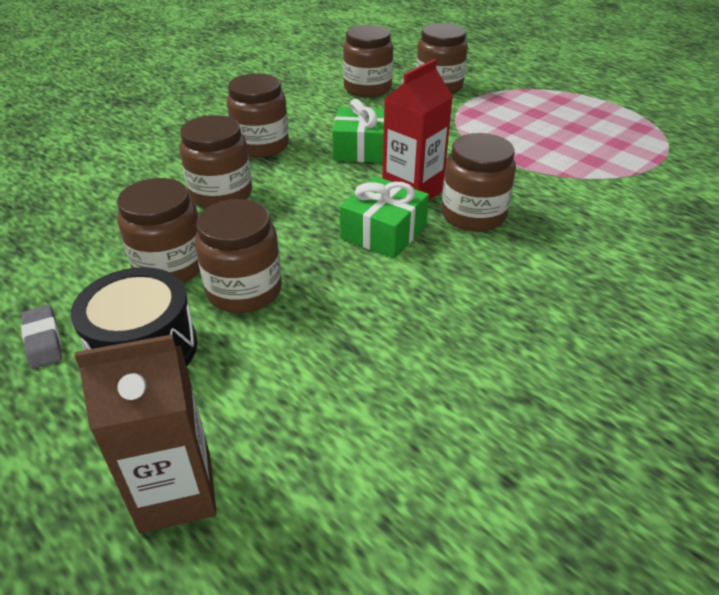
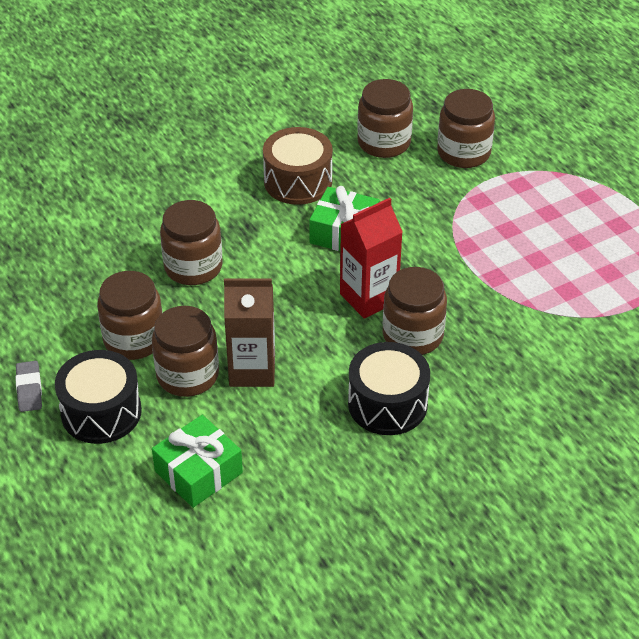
camera: 15 degrees right, 5 degrees up
(176, 492) = (105, 521): brown carton -> brown carton (252, 370)
(261, 146) = (246, 210): brown jar -> none
(302, 121) = (298, 181): none -> brown drum
(383, 232) = (323, 338): green gift -> green gift (198, 472)
(484, 279) = (387, 404): none -> black drum

